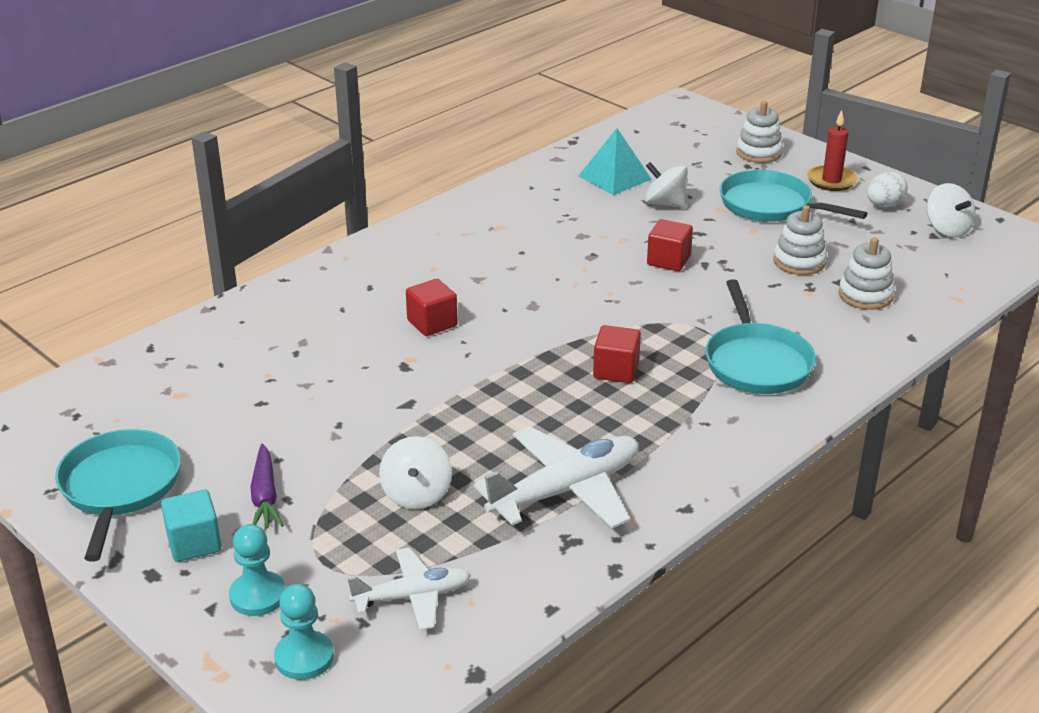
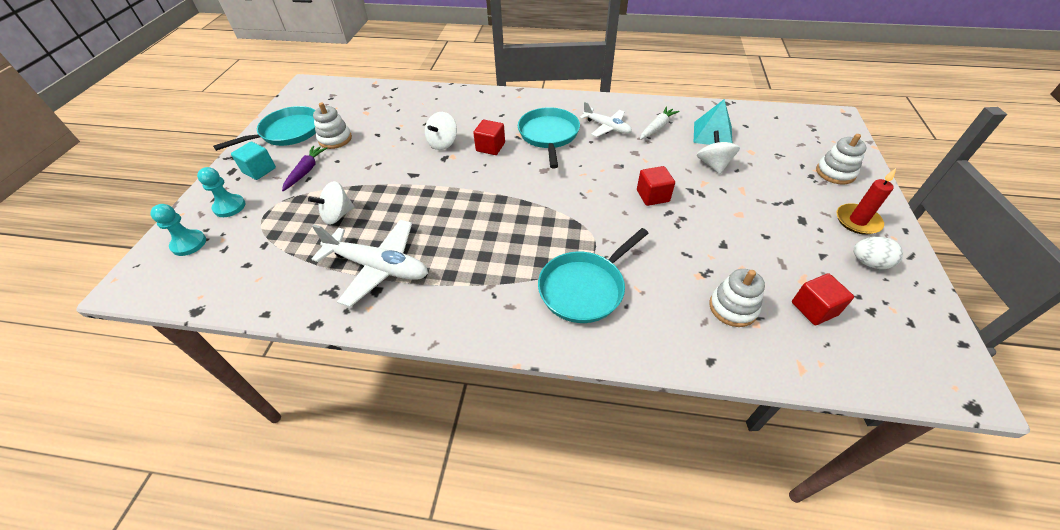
camera: 55 degrees right, 15 degrees up
(265, 496) = (306, 171): purple carrot -> purple carrot turned 150 degrees clockwise
(413, 596) = (252, 256): white plane -> white plane (607, 127)
(556, 201) = (657, 127): none -> white carrot
(616, 370) = (512, 230): red cube -> red cube (814, 309)
(770, 205) = (779, 208): turquoise pan -> turquoise pan (549, 135)
(799, 262) = (729, 253): white stacking toy -> white stacking toy (335, 139)
(947, 229) = (893, 315): white spinning top -> white spinning top (443, 143)

